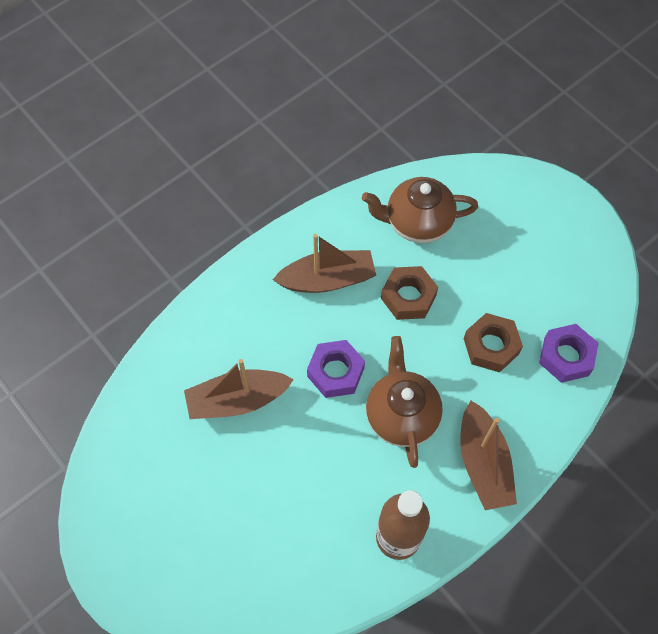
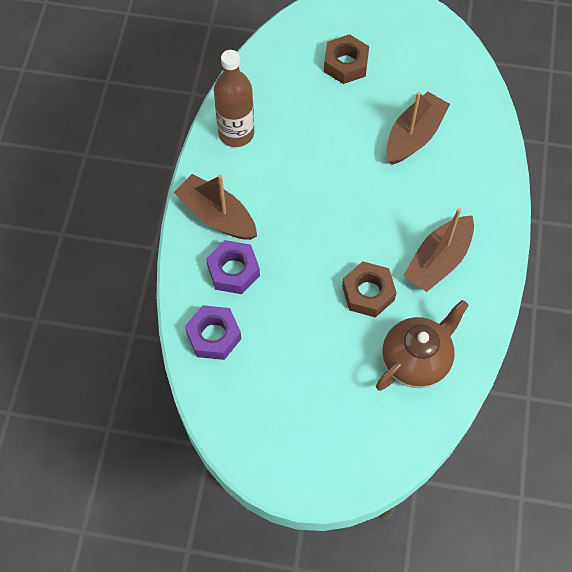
camera: 140 degrees right, 0 degrees up
(335, 372) = (368, 200): purple nut -> purple nut (233, 271)
(401, 415) = (298, 205): brown teapot -> none
(491, 346) = (275, 301): brown nut -> brown nut (345, 64)

